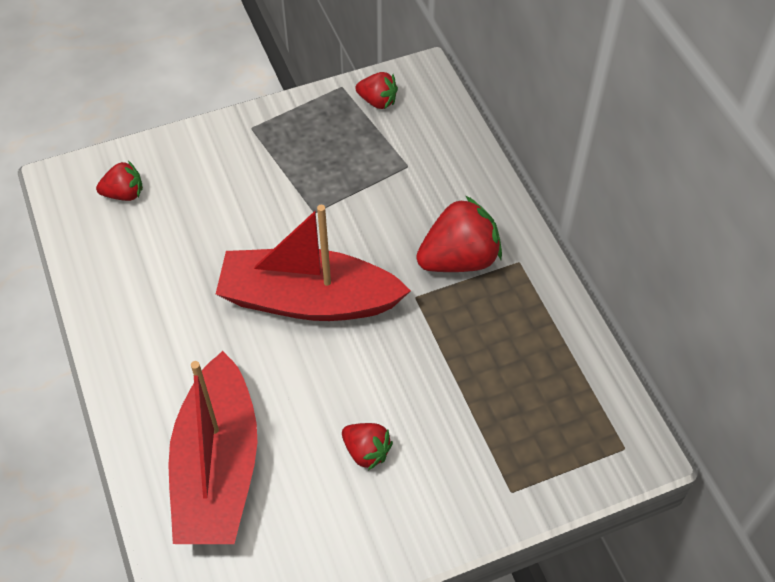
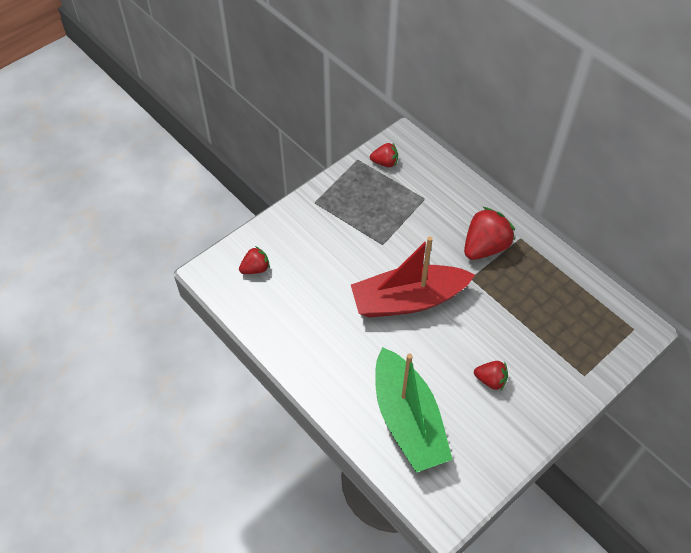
camera: 20 degrees left, 0 degrees up
(218, 467) = (408, 419): red boat -> green boat

